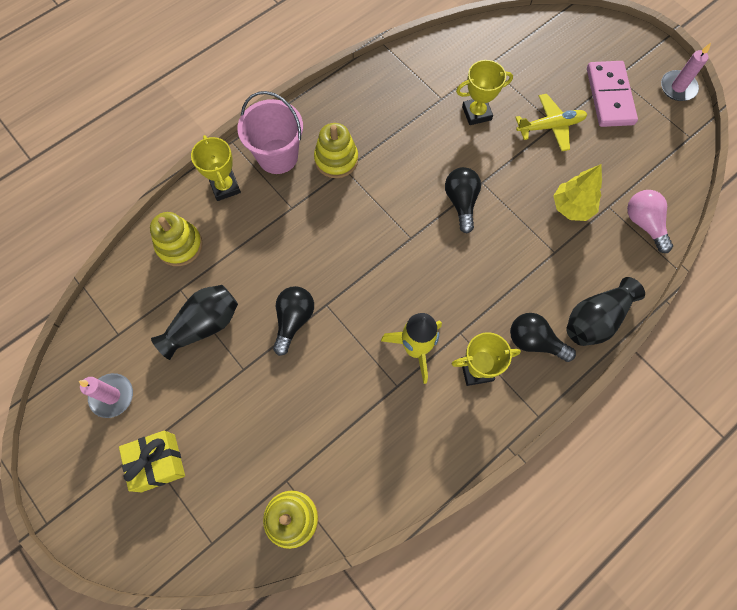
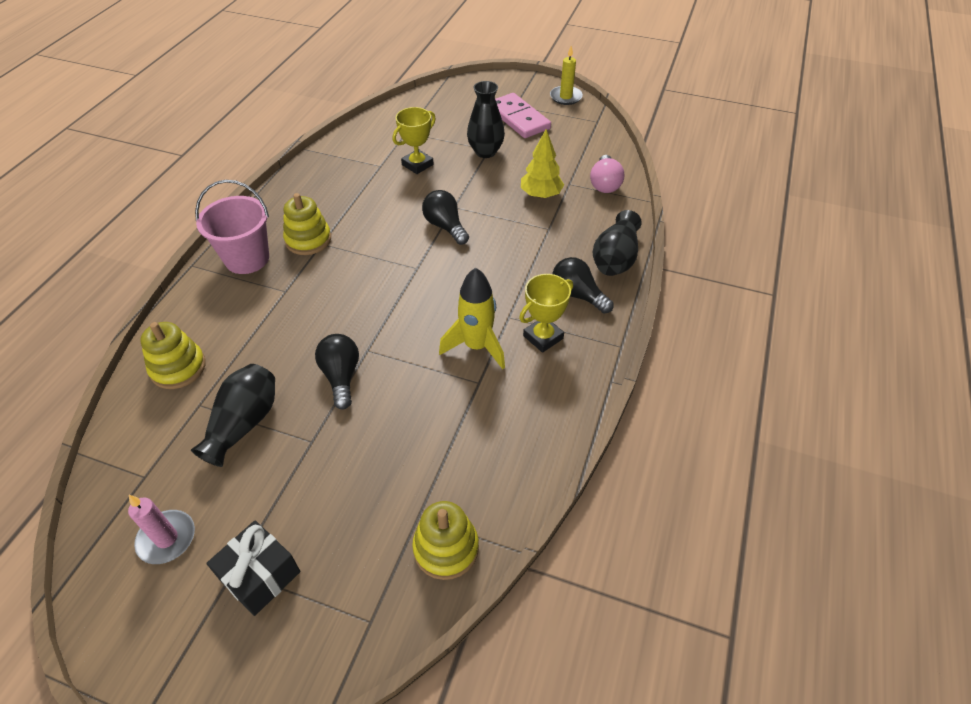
camera: 30 degrees left, 20 degrees down
(158, 463) = (260, 575): yellow gift -> black gift
(225, 187) = (204, 302): yellow trophy -> none
(534, 341) = (577, 295): black light bulb -> black light bulb turned 45 degrees clockwise
(550, 126) = (485, 152): yellow plane -> black vase
(644, 224) = (604, 184): pink light bulb -> pink light bulb turned 120 degrees counterclockwise
(677, 87) = (565, 97): pink candle -> yellow candle

